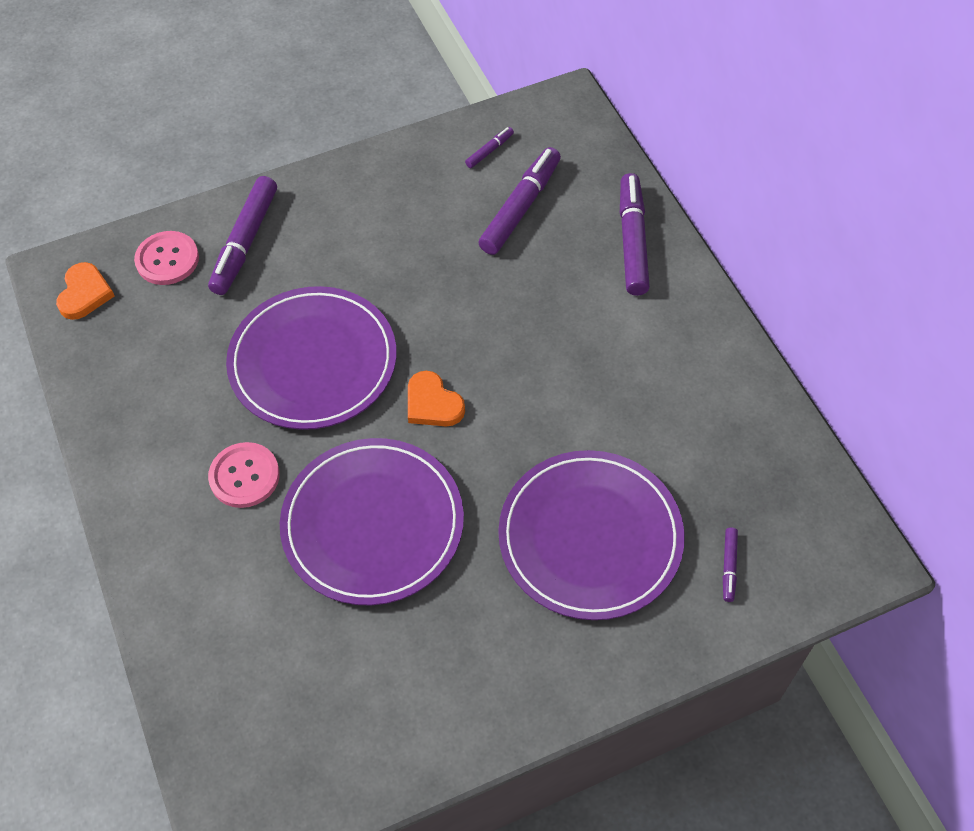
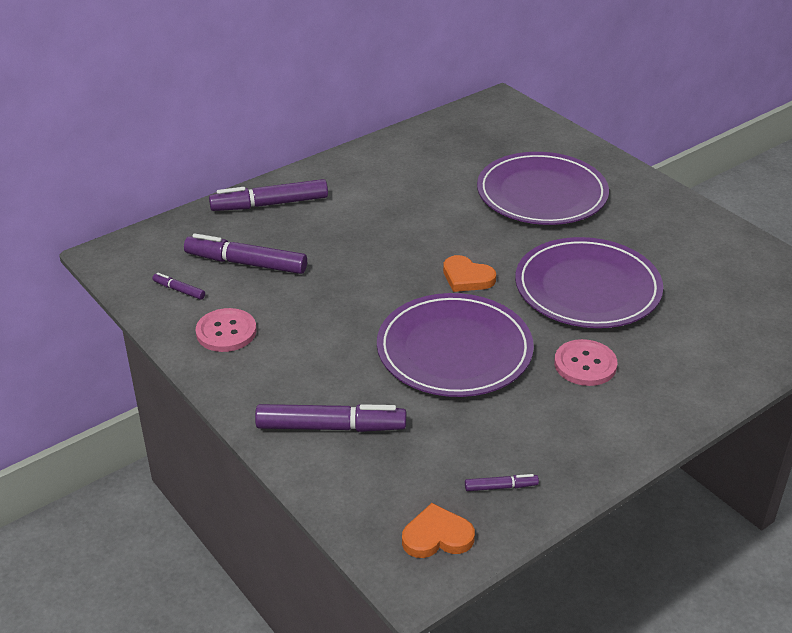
camera: 105 degrees left, 20 degrees down
(167, 259) = (370, 481): pink button -> pink button (226, 332)
(432, 403) = (467, 277): orange heart -> orange heart turned 90 degrees clockwise
(729, 567) = (532, 143): purple marker -> purple marker (501, 487)

